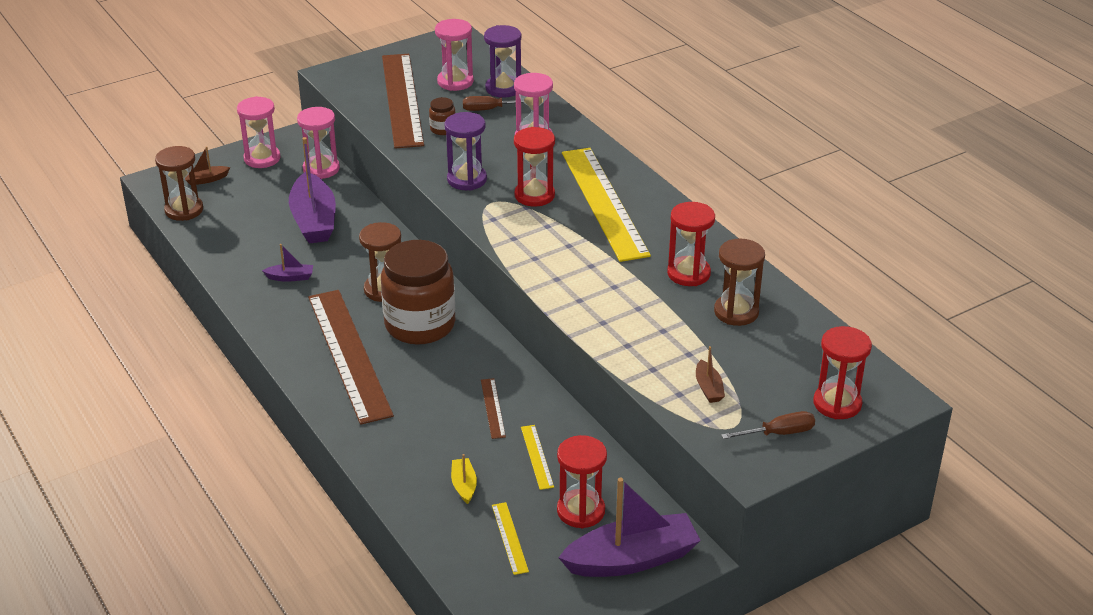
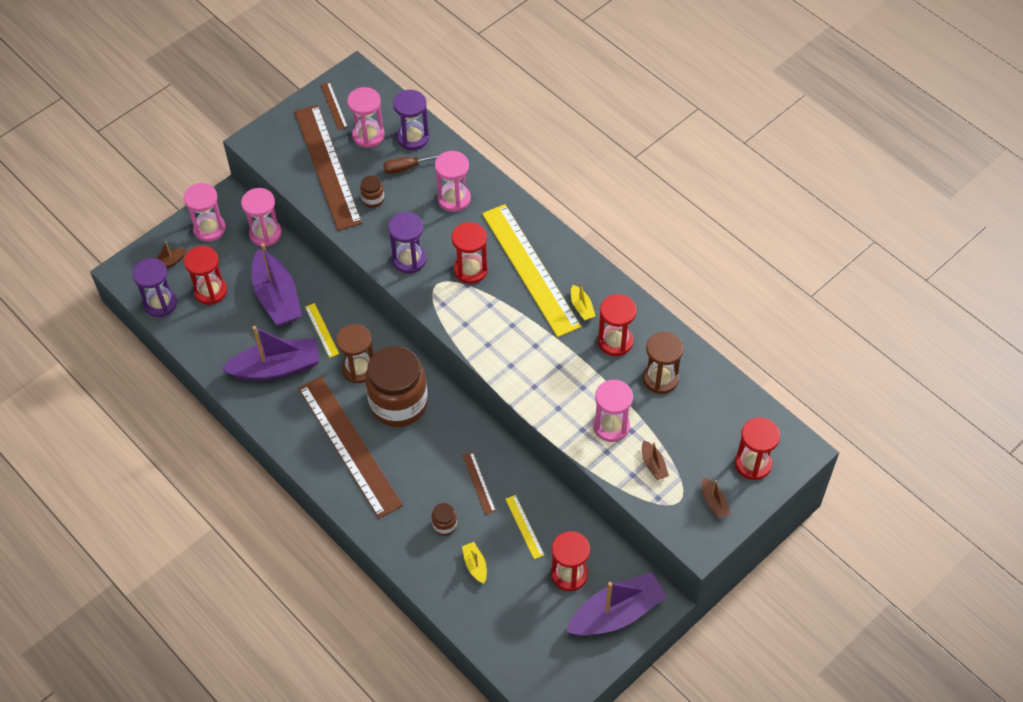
camera: 10 degrees left, 20 degrees up
(184, 210) = (160, 303): brown hourglass -> purple hourglass
(242, 207) = (210, 291): none -> red hourglass
(290, 277) = (276, 368): purple boat -> purple boat, size x2.27
(426, 57) = (334, 106): none -> brown ruler
(438, 442) = (445, 525): none -> brown jar
(509, 538) = (522, 610): yellow ruler -> yellow ruler (322, 330)
(655, 240) = (581, 307): none -> yellow boat
(664, 346) = (611, 426): none -> pink hourglass
(778, 433) = (714, 502): brown screwdriver -> brown boat

